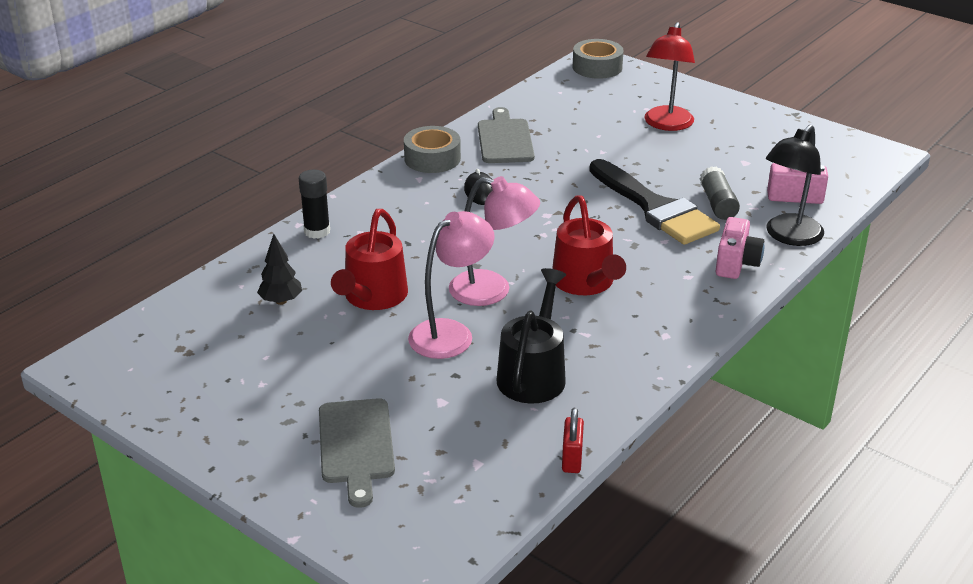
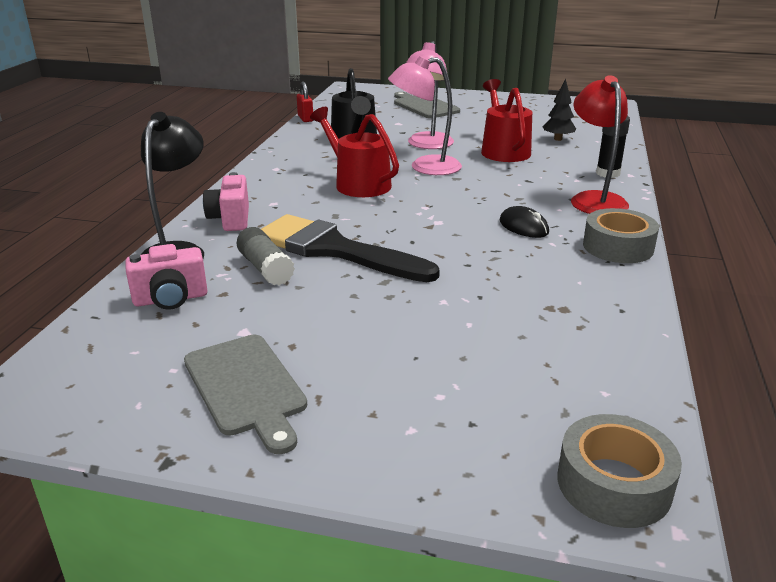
camera: 155 degrees right, 5 degrees down
(504, 139) = (576, 287): grey cutting board -> grey cutting board (246, 387)
(666, 124) = (387, 369): red lamp -> red lamp (594, 199)

